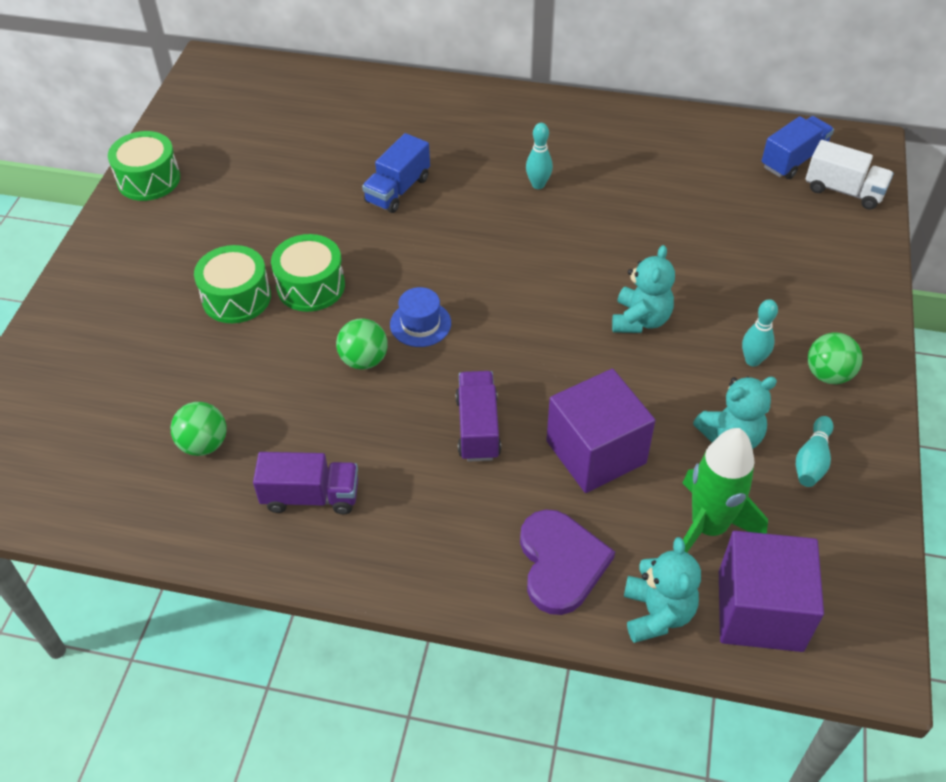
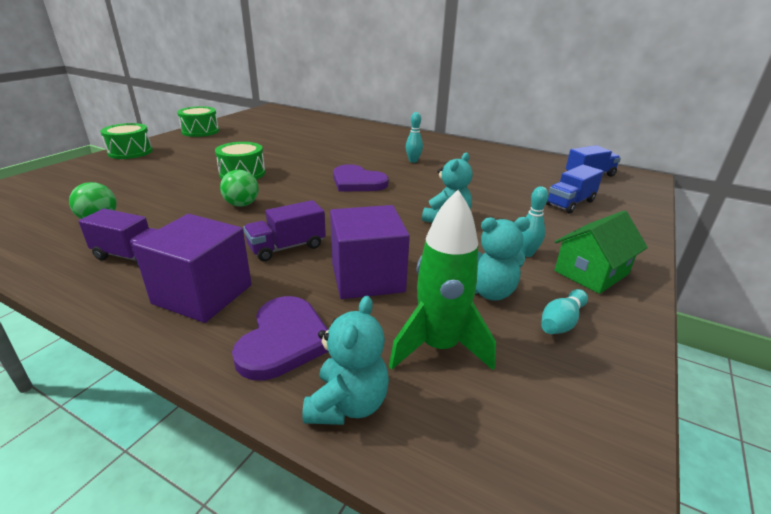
camera: 15 degrees right, 20 degrees down
(236, 297) = (195, 170): green drum -> green drum (130, 152)
(398, 190) = (328, 151): blue truck -> blue truck (570, 203)
(420, 324) = (293, 197): blue hat -> none
(477, 428) = (287, 247): purple truck -> purple truck turned 135 degrees counterclockwise
(486, 263) = (357, 182): none -> purple heart
(760, 610) = (462, 432): purple cube -> purple cube (203, 294)
(828, 374) = (591, 272): green ball -> green house
(843, 190) = (624, 191): white truck -> none

